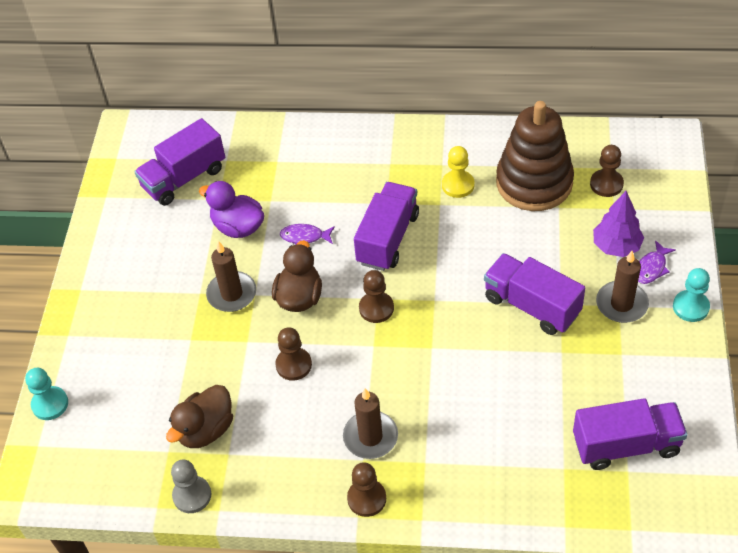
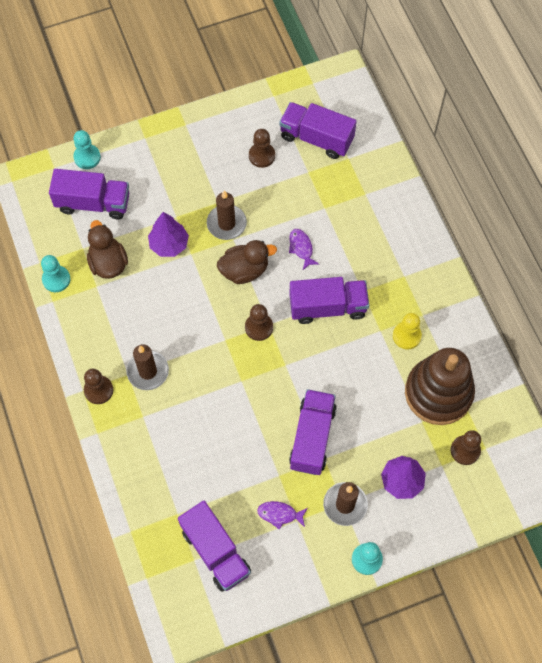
camera: 60 degrees right, 15 degrees up
(116, 419) = (93, 203): none -> purple truck
(192, 495) = (56, 279): grey pawn -> turquoise pawn
(206, 430) = (108, 263): brown duck -> brown duck turned 60 degrees clockwise
(221, 358) = (169, 244): none -> purple tree
(238, 227) = (288, 198): purple duck -> none
(294, 365) = (184, 294): brown pawn -> brown pawn (262, 156)
(651, 268) = (392, 516): purple fish -> purple fish (280, 514)

